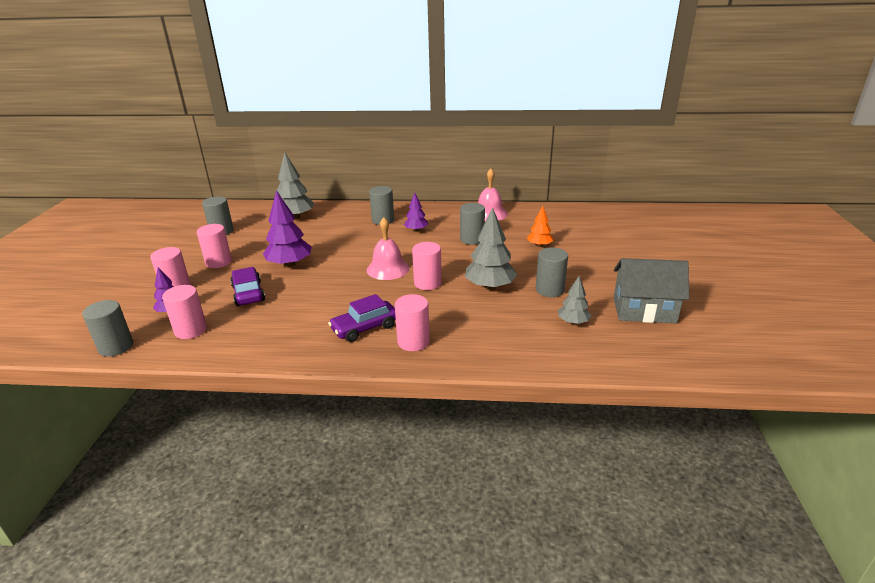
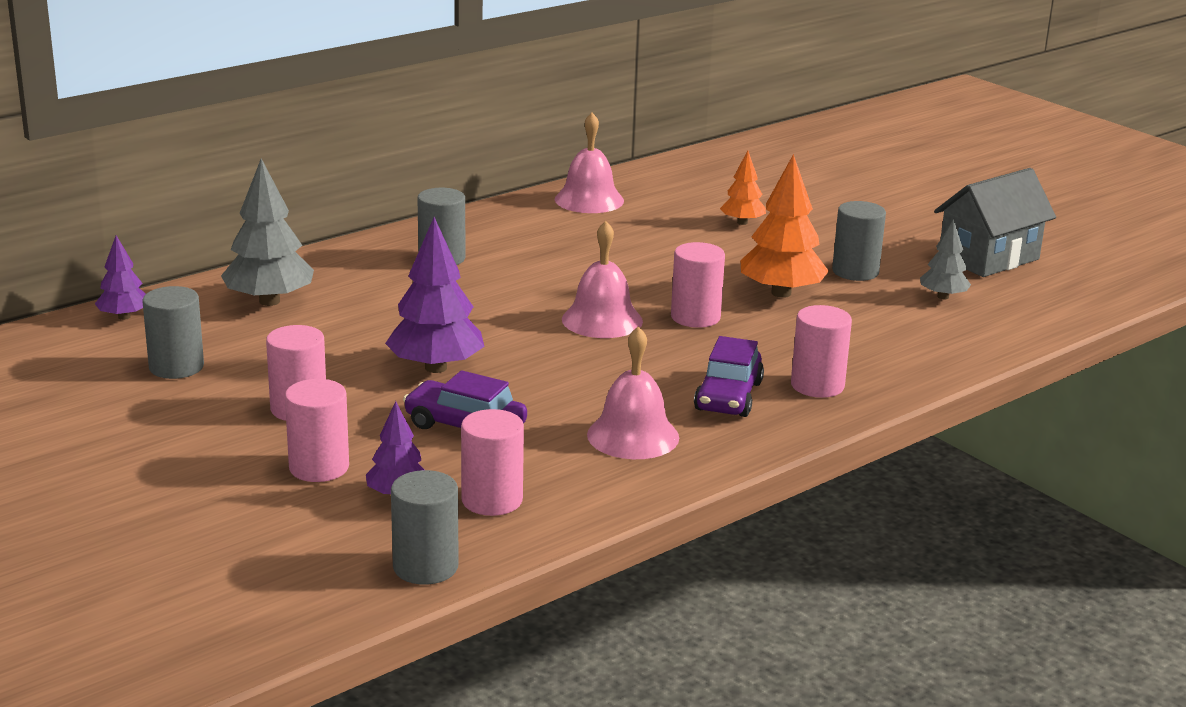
camera: 45 degrees left, 5 degrees down
(291, 328) = (633, 436): none -> pink bell
(416, 230) = (528, 256): purple tree -> purple tree (124, 317)
(472, 239) = (638, 243): grey cylinder -> none
(490, 287) = (781, 293): grey tree -> orange tree

